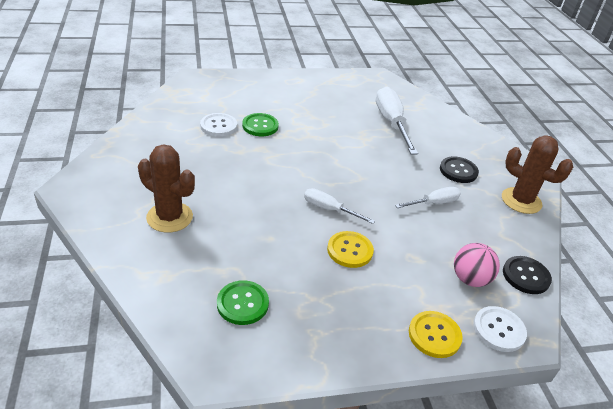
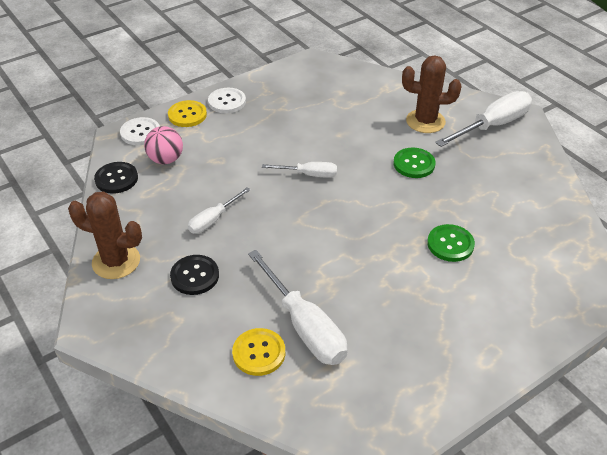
camera: 160 degrees right, 5 degrees up
(112, 188) = (492, 125): none -> white screwdriver
(218, 126) = (489, 224): white button -> white button (227, 102)
(242, 303) = (323, 91): green button -> green button (414, 164)
(350, 250) = (272, 147): yellow button -> yellow button (259, 353)

